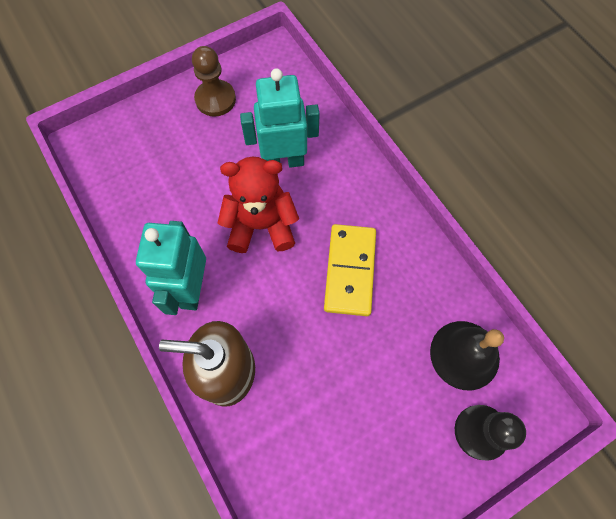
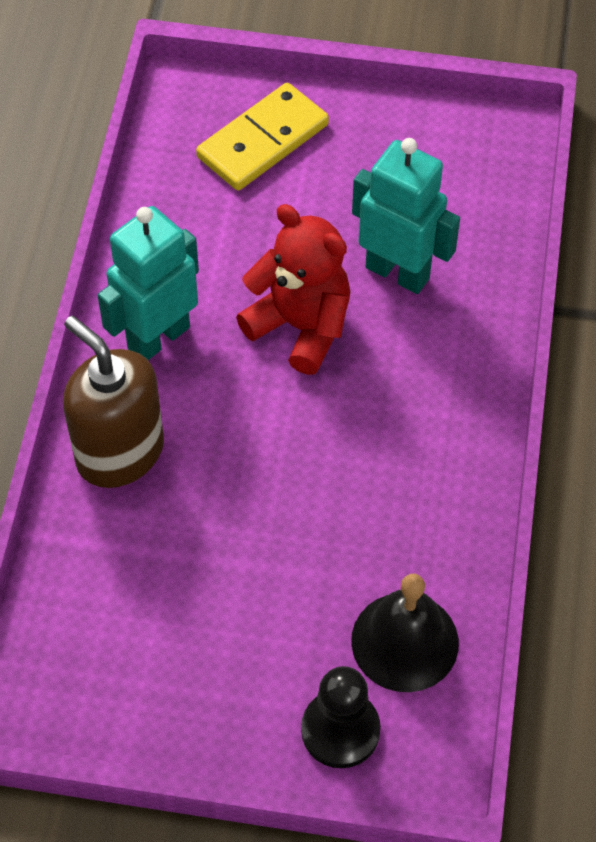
camera: 40 degrees right, 10 degrees down
(215, 99) = (382, 142): brown pawn -> none
(349, 271) = (357, 451): yellow domino -> yellow domino (262, 141)

